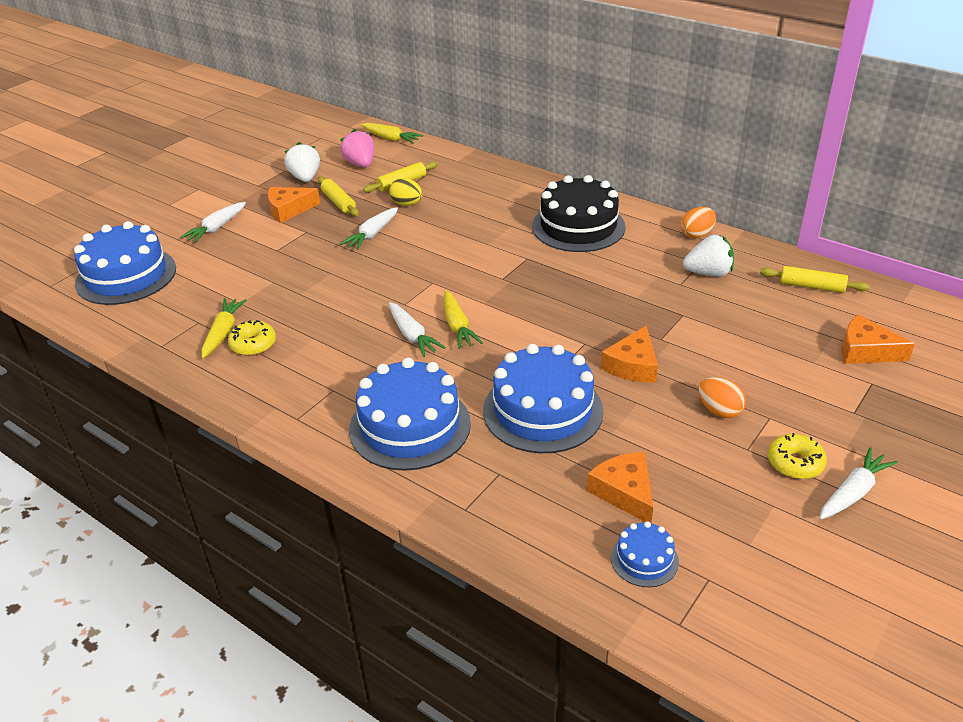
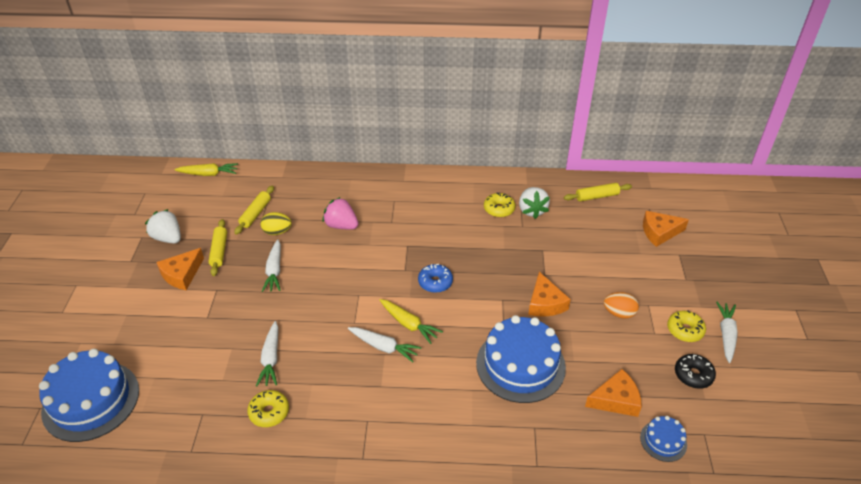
camera: 35 degrees left, 5 degrees up
(216, 228) = (132, 318): white carrot -> white carrot (271, 358)
(223, 333) = (234, 414): yellow carrot -> none
(339, 202) = (219, 251): yellow rolling pin -> yellow rolling pin turned 60 degrees clockwise
(360, 164) = (204, 207): pink strawberry -> pink strawberry (341, 225)
(410, 426) = (447, 422): blue cake -> none
(523, 300) = (435, 282): none -> blue donut
(578, 226) = (420, 204): black cake -> none
(625, 492) = (616, 400): orange cheese -> orange cheese turned 135 degrees clockwise
(667, 259) = (499, 209): none -> yellow donut
(697, 234) = (500, 181): orange egg -> none
(708, 273) = (532, 210): white strawberry -> white strawberry turned 120 degrees clockwise
(757, 513) = (693, 375): none -> black donut

